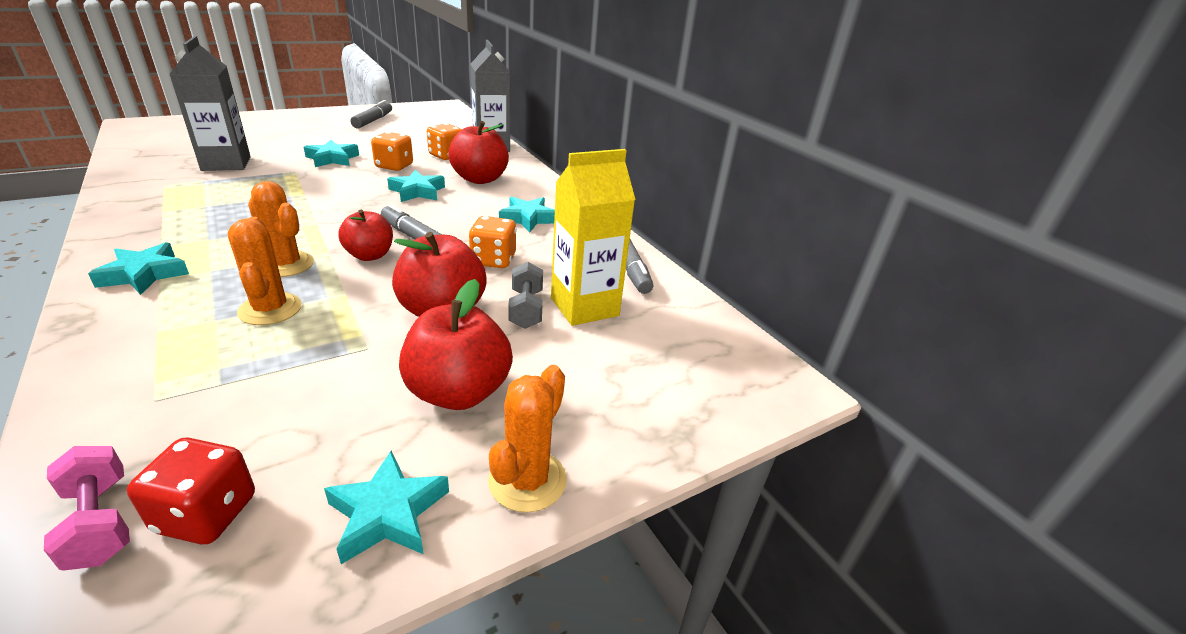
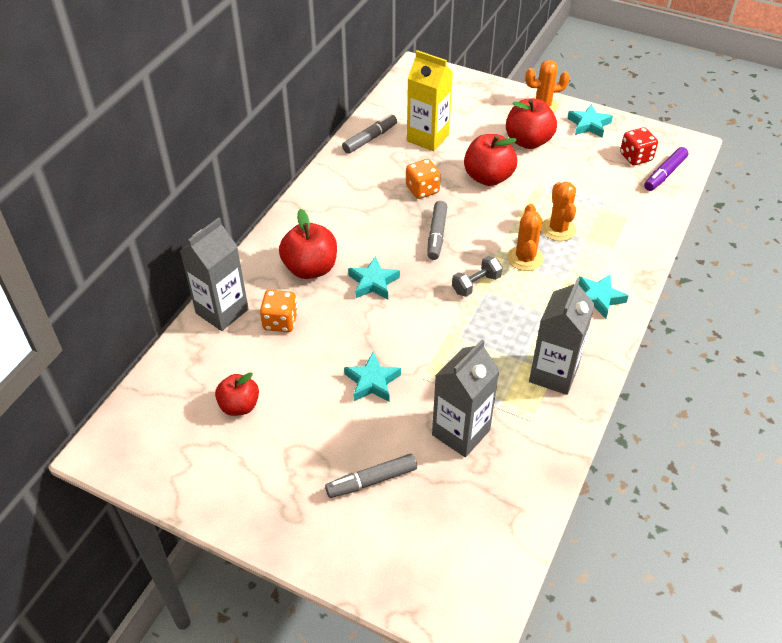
camera: 120 degrees left, 15 degrees up
(100, 522) = (664, 174): pink dumbbell -> purple marker
(161, 210) = (553, 374): none -> grey carton
(270, 309) = (558, 229): orange cactus -> orange cactus turned 45 degrees counterclockwise
(369, 255) = (477, 236): red apple -> red apple (239, 406)
(373, 121) = (236, 455): grey marker -> grey marker (371, 480)
(394, 166) = (342, 332): orange dice -> none
(526, 309) = (453, 154): grey dumbbell -> grey dumbbell (476, 284)
(528, 218) = (352, 206): turquoise star -> none

